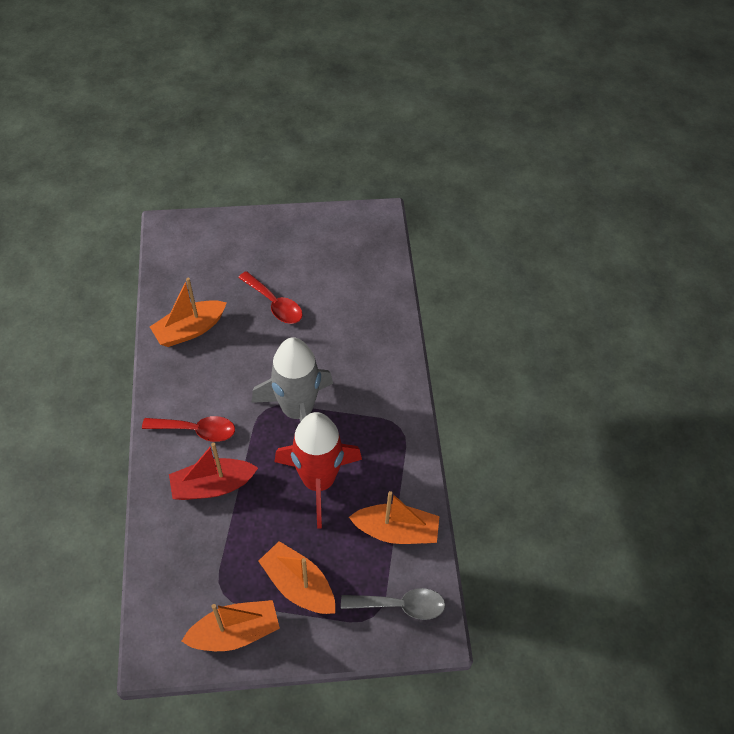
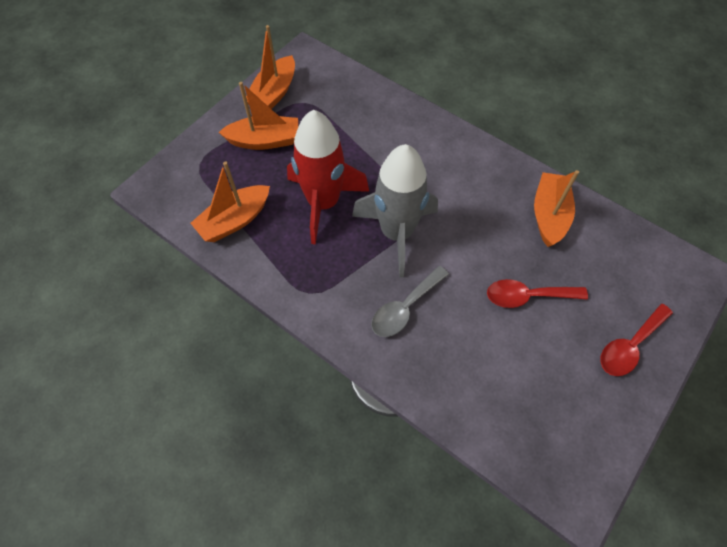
camera: 135 degrees right, 5 degrees up
(196, 430) = (442, 161): red spoon -> red spoon (629, 346)
(213, 486) = (385, 142): red boat -> none
(400, 605) = (187, 183): grey spoon -> grey spoon (404, 308)

